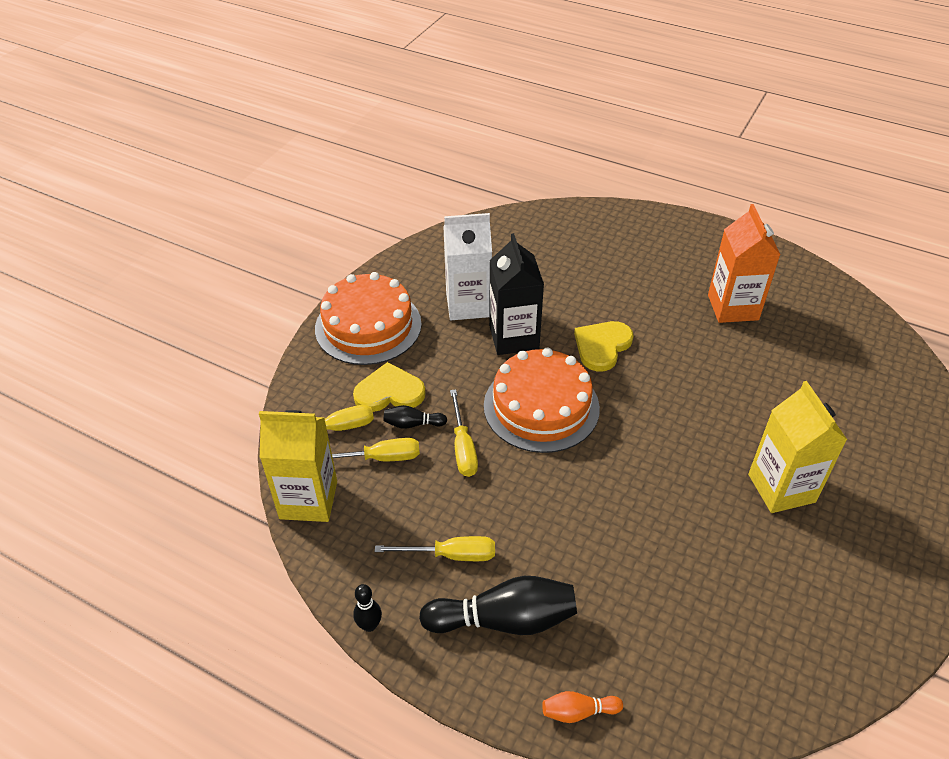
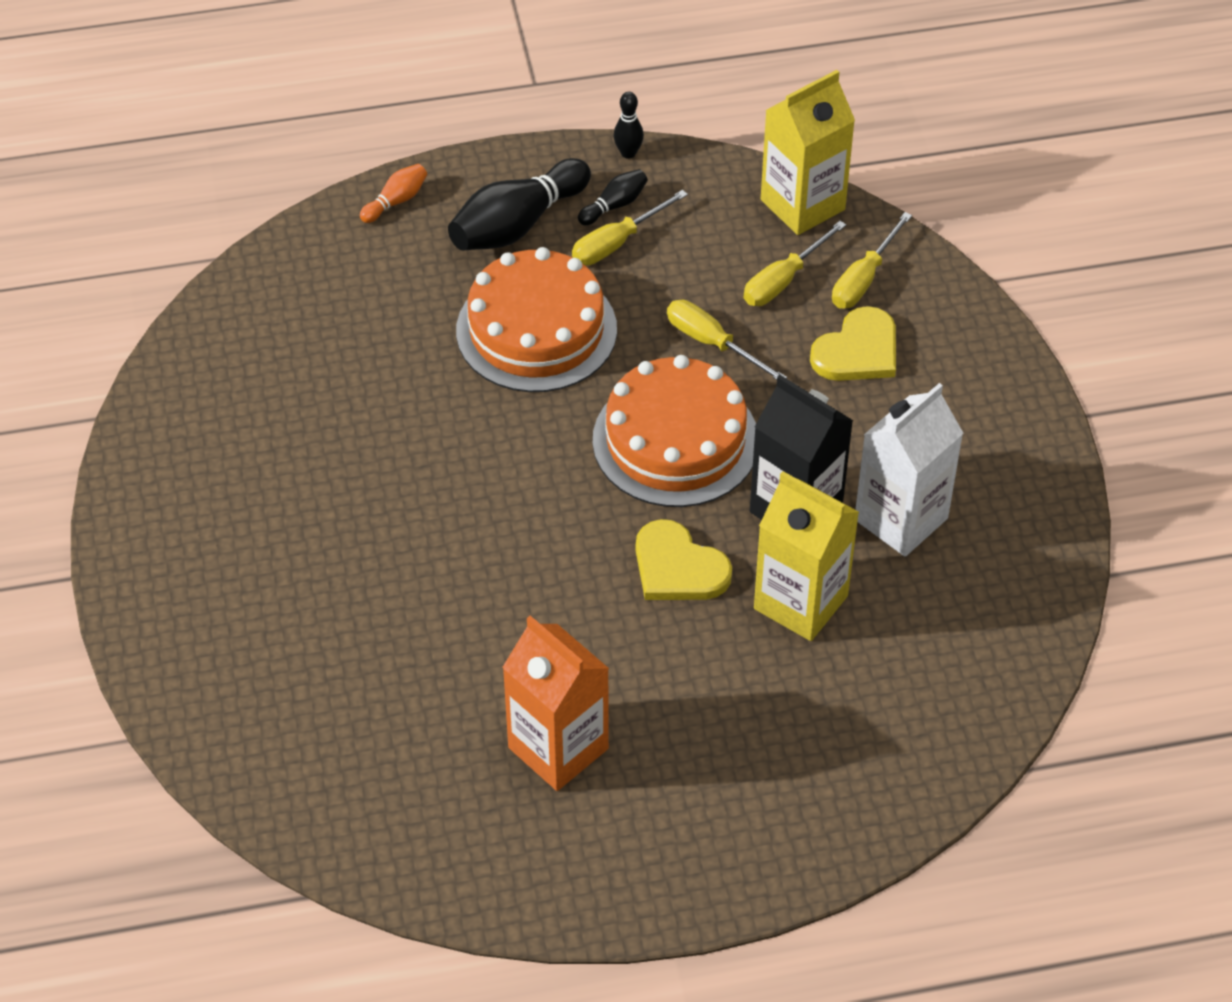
camera: 140 degrees right, 5 degrees up
(368, 326) = (981, 411): orange cake -> orange cake (536, 330)
(412, 424) = (791, 333): black bowling pin -> black bowling pin (614, 205)
(602, 346) = (678, 567): yellow heart -> yellow heart turned 135 degrees clockwise
(781, 488) = (337, 510): yellow carton -> yellow carton (800, 602)

